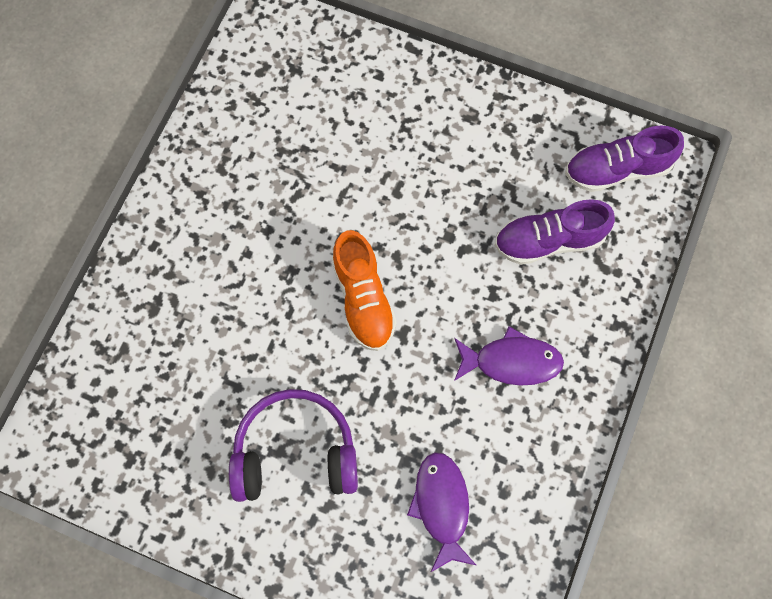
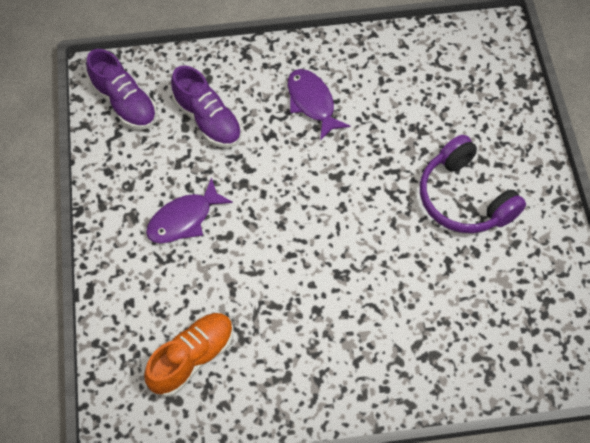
camera: 120 degrees left, 10 degrees down
(363, 299) = (328, 214): orange shoe -> orange shoe (192, 358)
(441, 506) = (434, 97): purple fish -> purple fish (184, 219)

